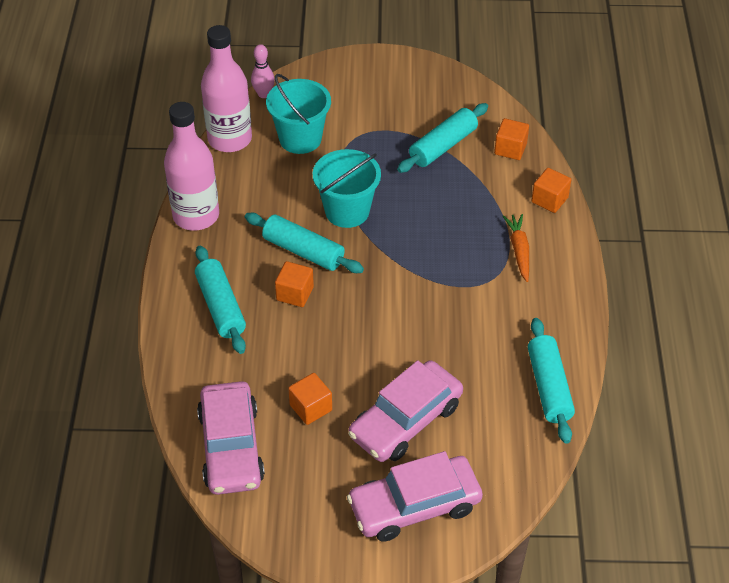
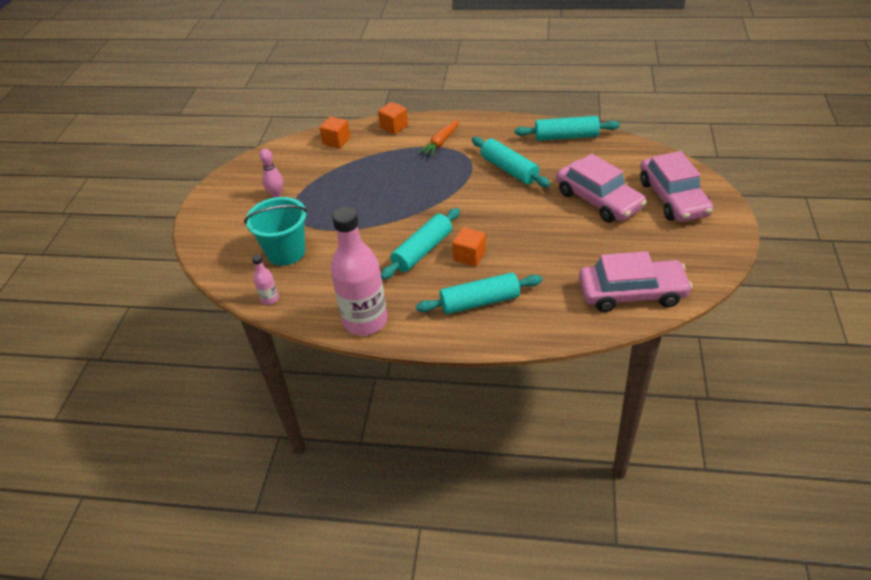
camera: 80 degrees left, 5 degrees down
(230, 139) = (269, 299): pink bottle -> pink bottle, size x0.43
(263, 94) = (217, 276): pink bowling pin -> pink bowling pin (276, 194)
(311, 408) = (589, 248): orange cube -> none
(347, 211) = (382, 225): turquoise bucket -> none
(443, 146) = (322, 173): turquoise rolling pin -> turquoise rolling pin (509, 169)
(519, 250) = (441, 142): orange carrot -> orange carrot turned 60 degrees counterclockwise

